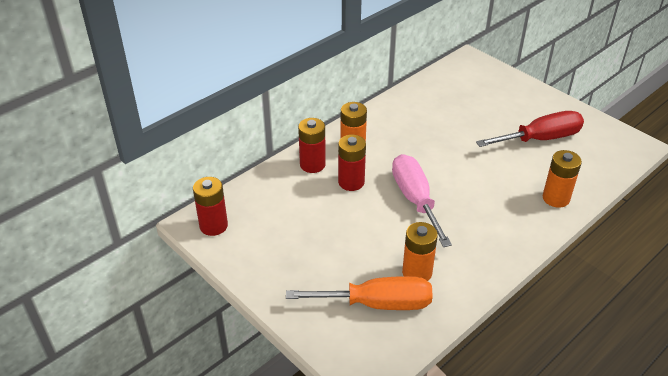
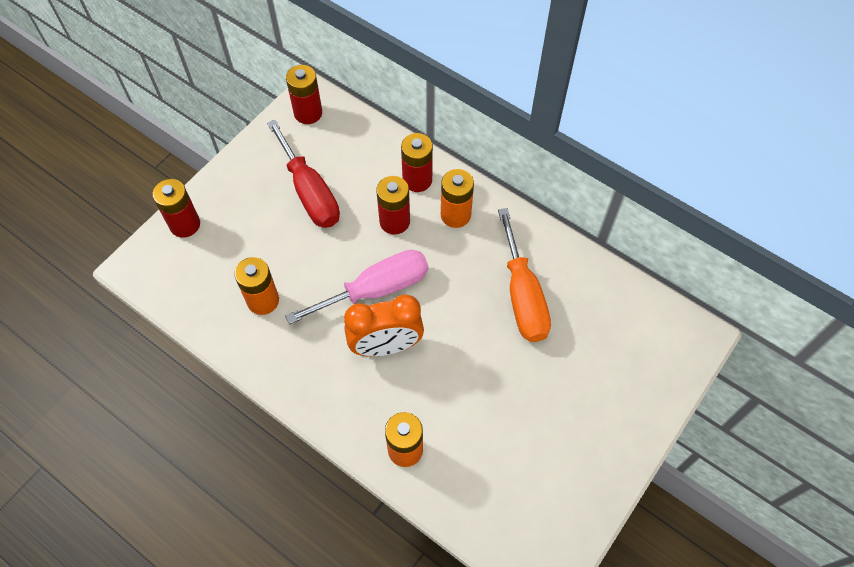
camera: 80 degrees right, 20 degrees up
(320, 328) = (185, 224): none -> red battery
(377, 304) = (218, 268): orange screwdriver -> orange screwdriver (522, 296)
(468, 199) = (386, 346): none -> orange clock
(540, 139) = (525, 434): red screwdriver -> red screwdriver (310, 192)

